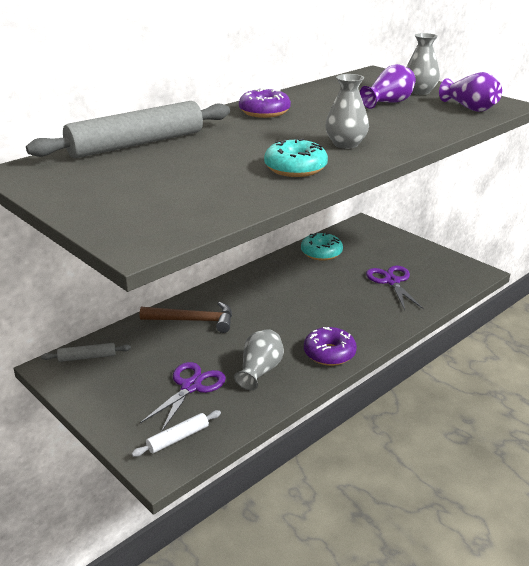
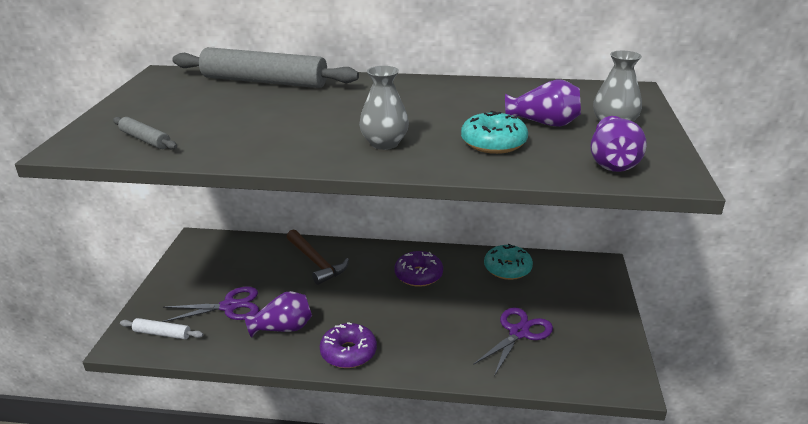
camera: 50 degrees right, 0 degrees up
(87, 357) = (221, 246): grey rolling pin -> grey rolling pin (145, 139)
(260, 371) = (283, 328): grey vase -> purple vase
(264, 112) = (413, 91): purple donut -> purple donut (418, 275)
(295, 168) = (290, 145): turquoise donut -> turquoise donut (493, 143)

